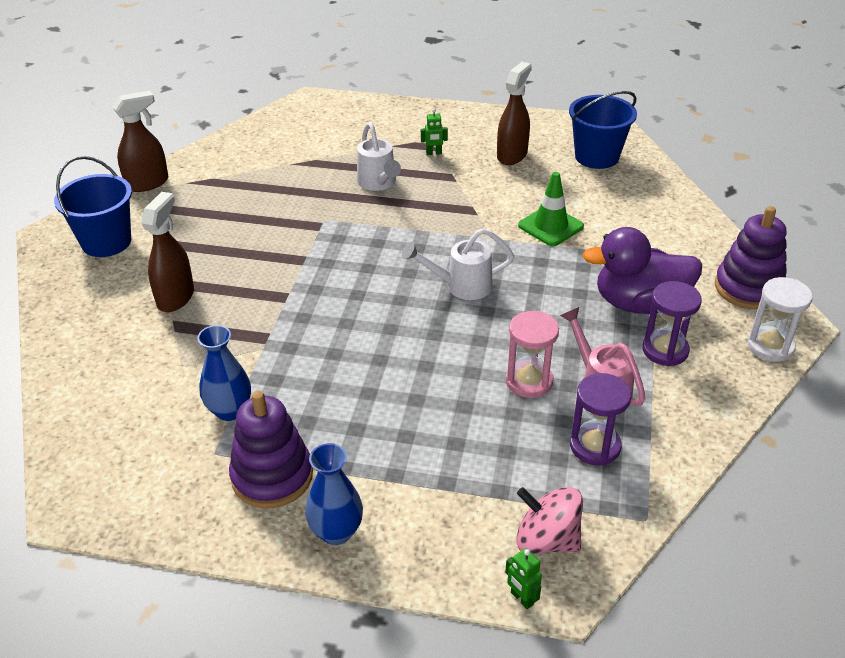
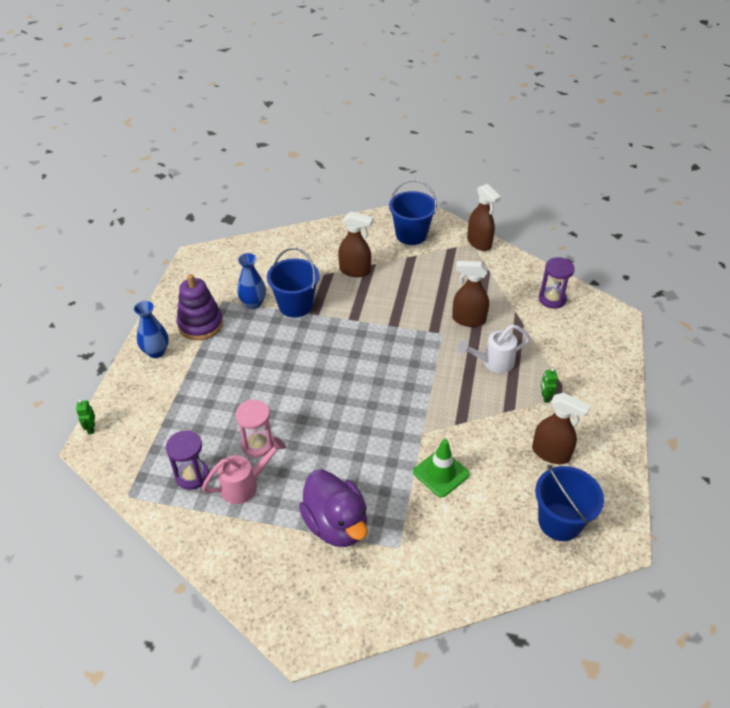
camera: 90 degrees right, 5 degrees up
(244, 359) = (295, 305): none -> blue bucket
(301, 198) = (468, 319): none -> brown spray bottle
(460, 286) = (362, 410): white watering can -> none
(521, 598) = (91, 428): green robot -> green robot turned 60 degrees counterclockwise
(547, 540) = (126, 443): pink spinning top -> none
(639, 304) = (336, 524): purple duck -> purple duck turned 150 degrees clockwise
(665, 350) = (279, 533): purple hourglass -> purple hourglass (552, 299)
(748, 288) = (353, 614): purple stacking toy -> none
(770, 346) = (276, 613): white hourglass -> none

